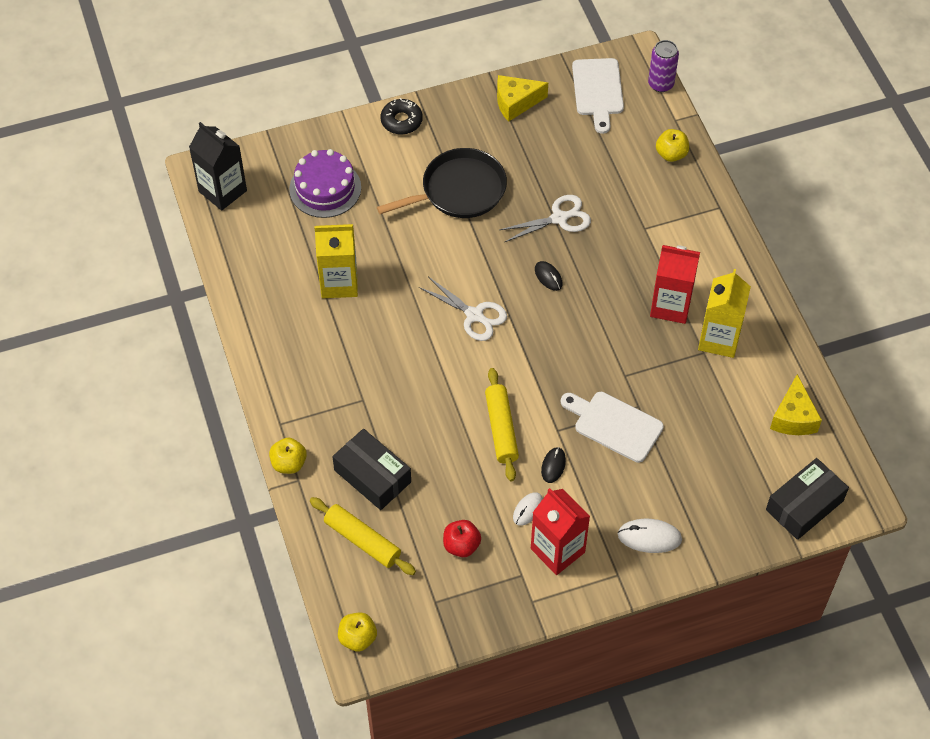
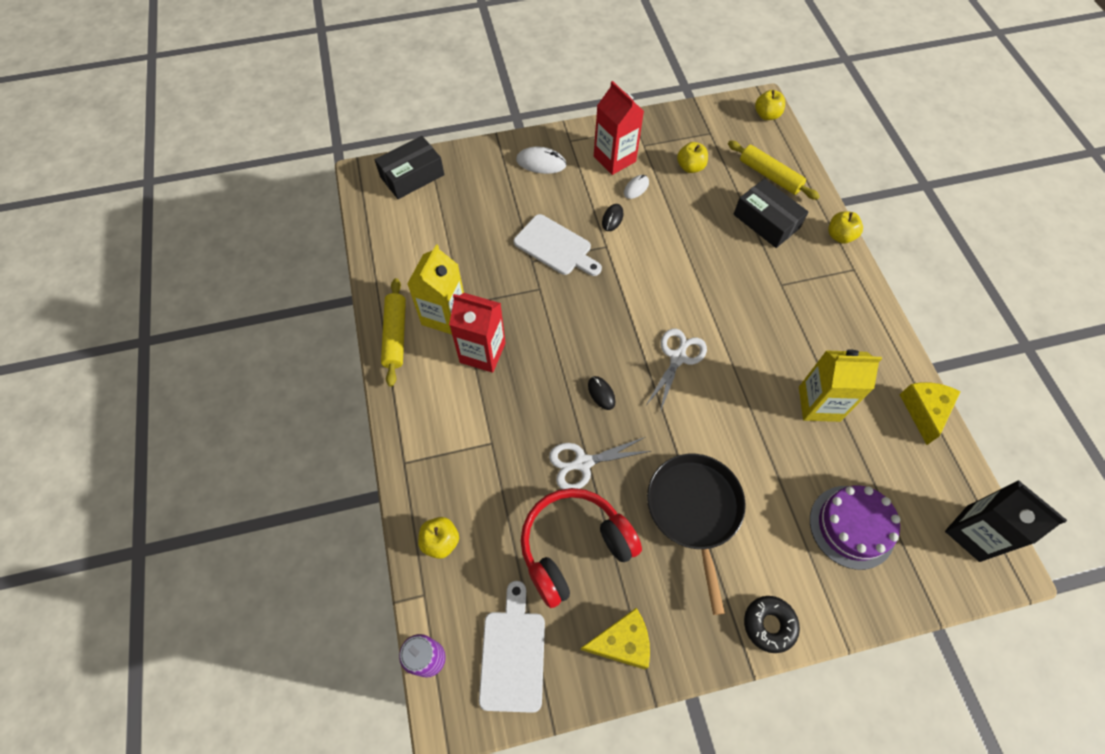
camera: 175 degrees left, 5 degrees up
(459, 190) = (694, 510): black pan -> black pan turned 105 degrees clockwise
(461, 545) = (690, 167): red apple -> yellow apple
(474, 315) = (678, 357): white scissors -> white scissors turned 75 degrees clockwise
(501, 429) = (655, 251): yellow rolling pin -> yellow rolling pin (395, 335)
(559, 158) = (574, 547): none -> red headphones
(793, 417) = (398, 242): yellow cheese -> yellow cheese (924, 411)

